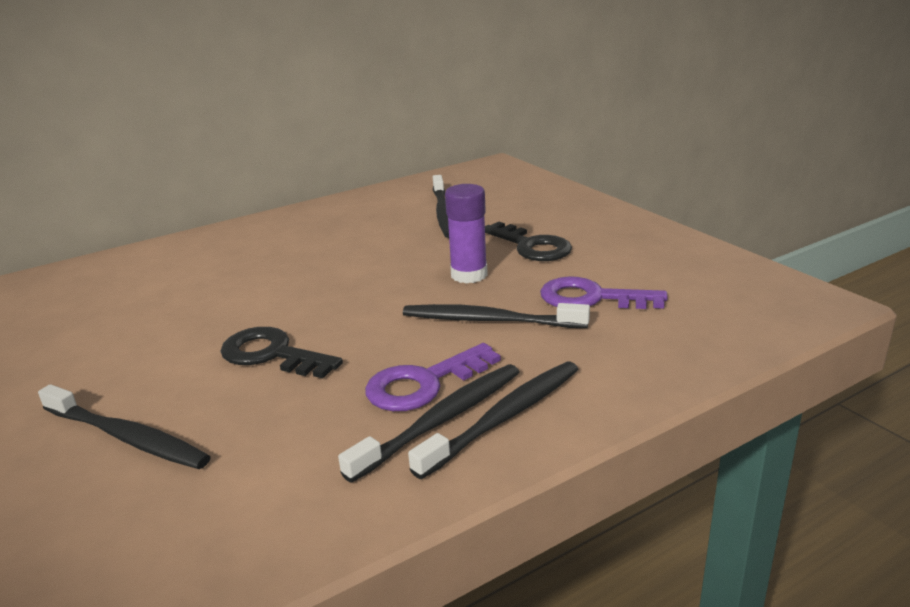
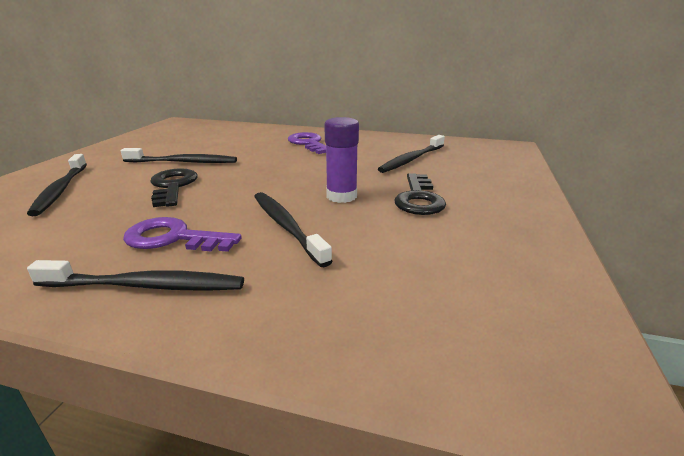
camera: 45 degrees right, 0 degrees up
(442, 420) = (127, 263): black toothbrush -> black toothbrush (184, 162)
(591, 298) = (376, 250): purple key -> purple key (308, 143)

